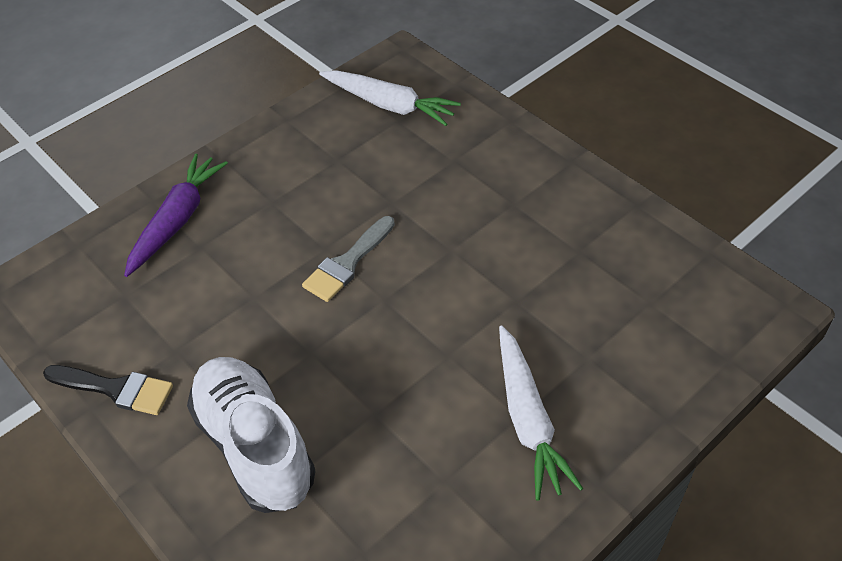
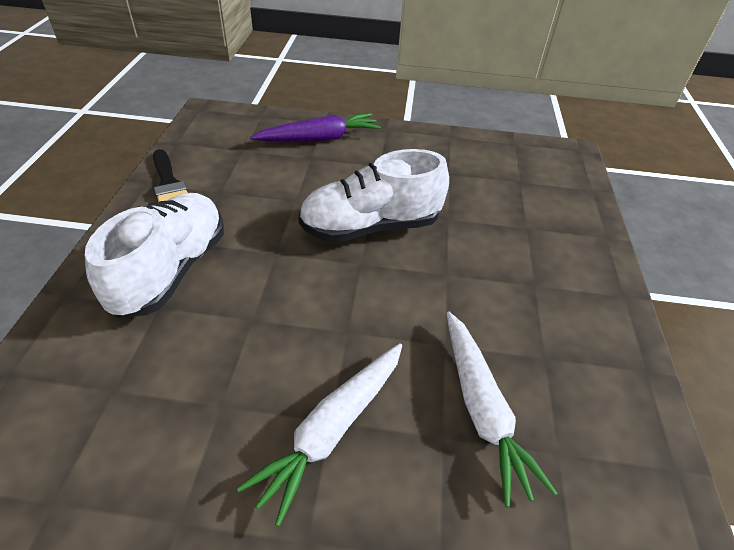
camera: 45 degrees right, 5 degrees down
(347, 263) = (370, 227): grey brush -> white shoe
(389, 105) = (526, 170): white carrot -> white carrot (481, 409)

